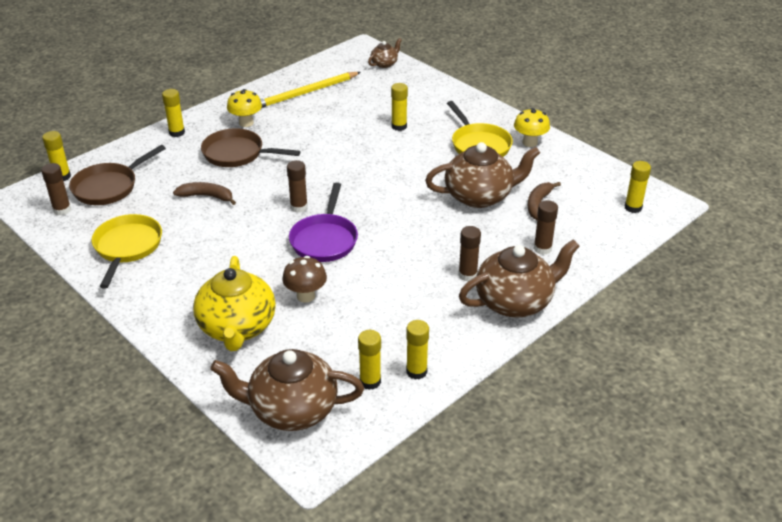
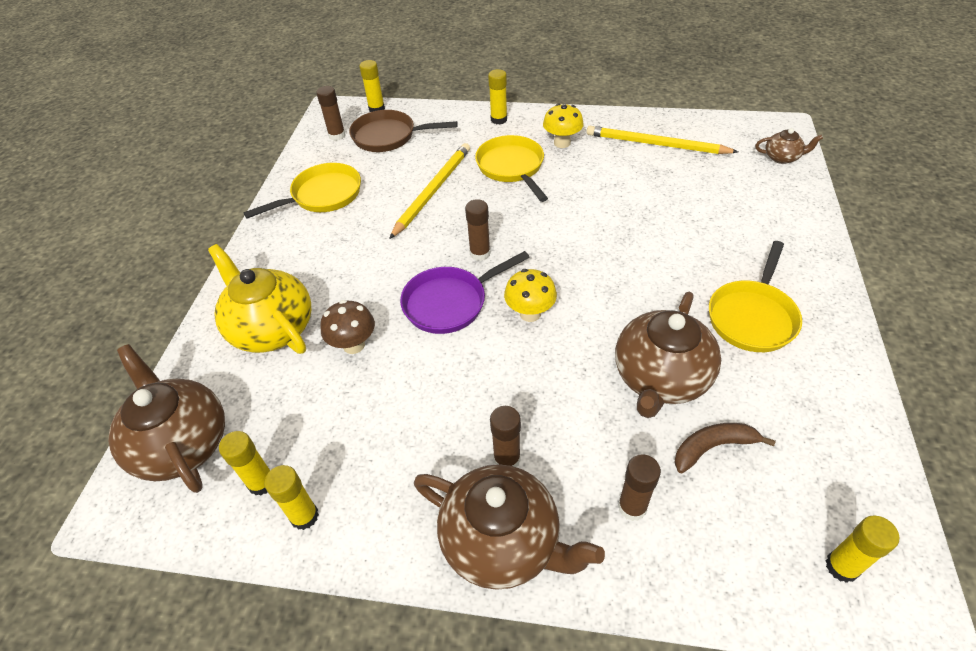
camera: 55 degrees right, 10 degrees up
(206, 196) = (433, 191): brown banana -> yellow pencil
(237, 154) = (512, 167): brown pan -> yellow pan
(237, 328) = (271, 328): yellow teapot -> yellow teapot turned 90 degrees clockwise
(399, 126) = (694, 235): yellow glue stick -> none
(480, 196) = (660, 378): brown teapot -> brown teapot turned 75 degrees clockwise
(530, 142) = (823, 359): yellow mushroom -> yellow mushroom (530, 313)

